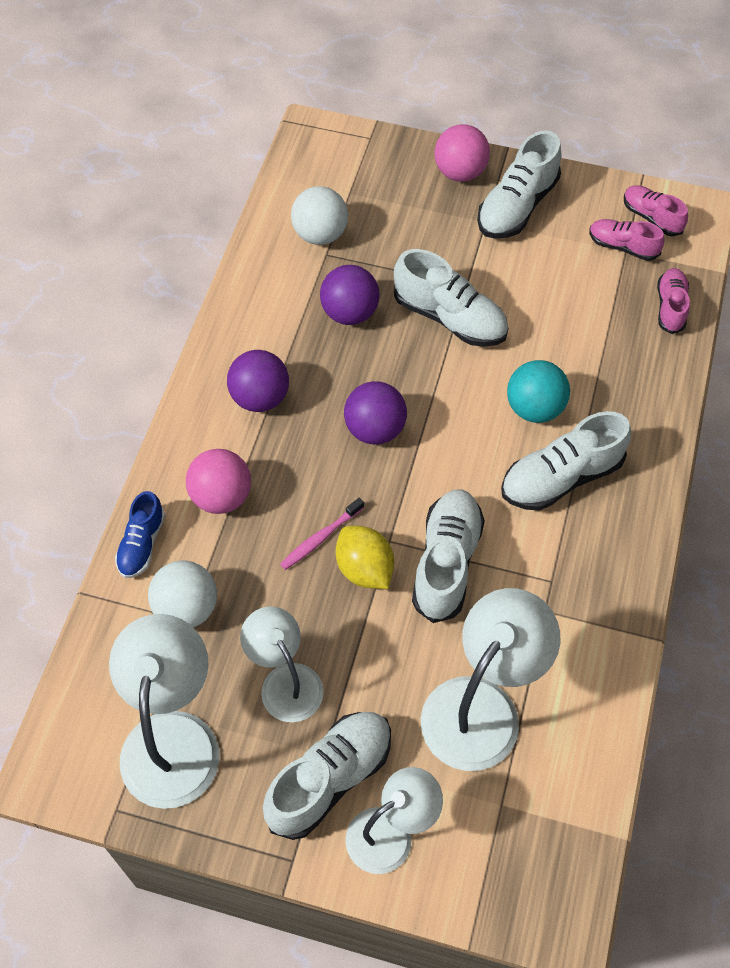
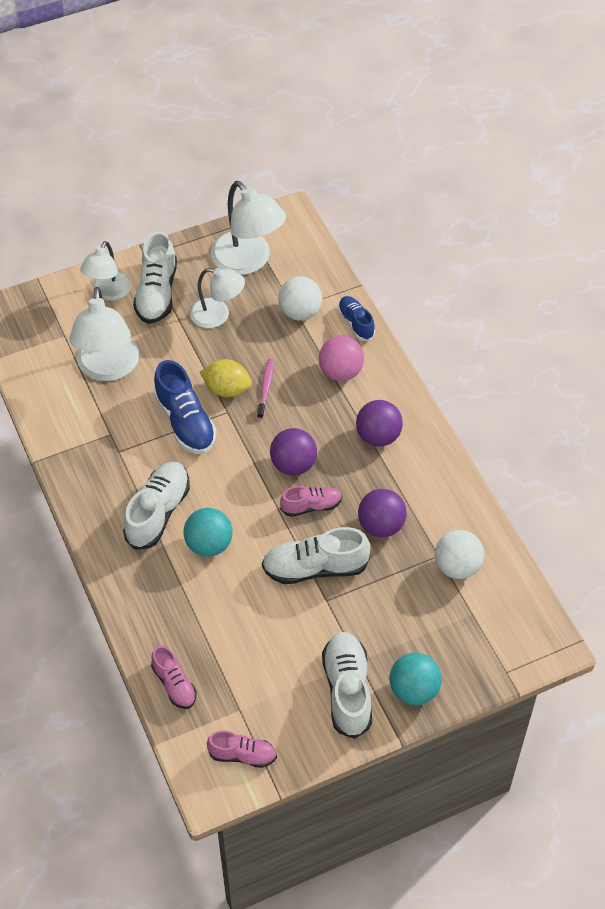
camera: 140 degrees right, 5 degrees down
(446, 562) = (185, 422): white shoe -> blue shoe
(460, 172) = (414, 690): pink ball -> turquoise ball
(622, 247) = (244, 711): pink shoe -> pink shoe (311, 506)

